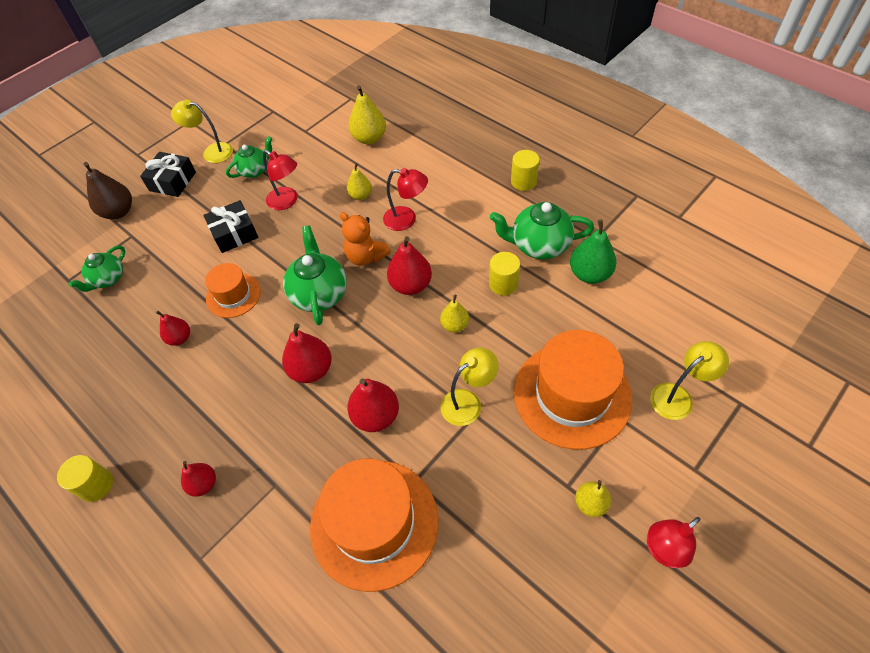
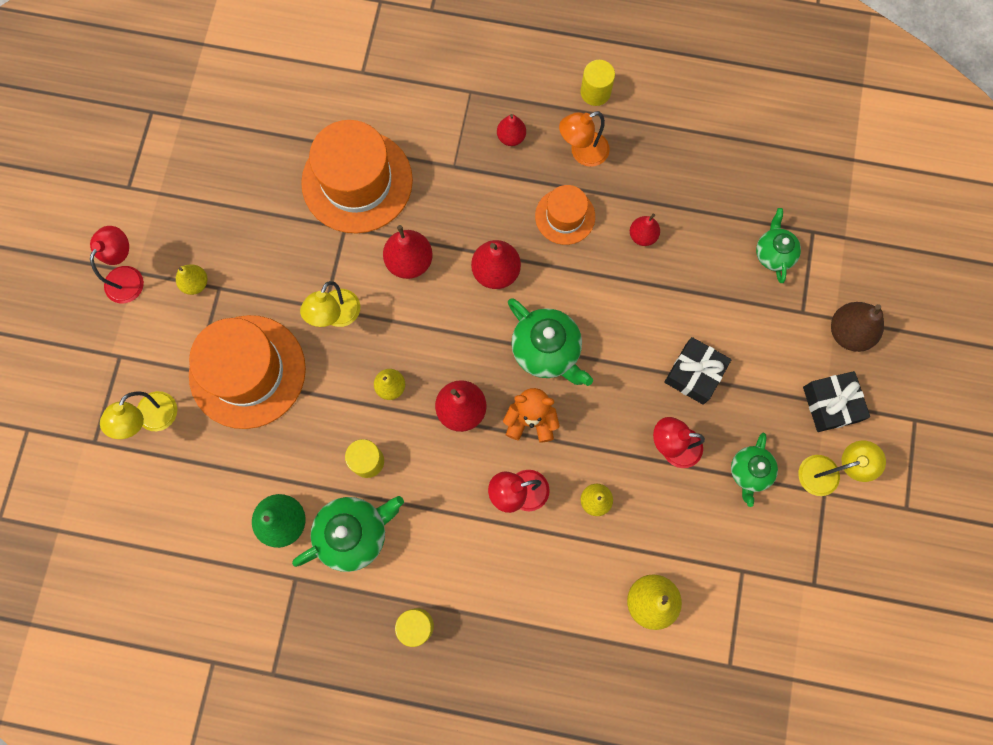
camera: 145 degrees right, 20 degrees up
(160, 432) = (582, 153): none -> orange lamp
(233, 295) = (631, 304): orange hat -> orange hat (565, 216)

